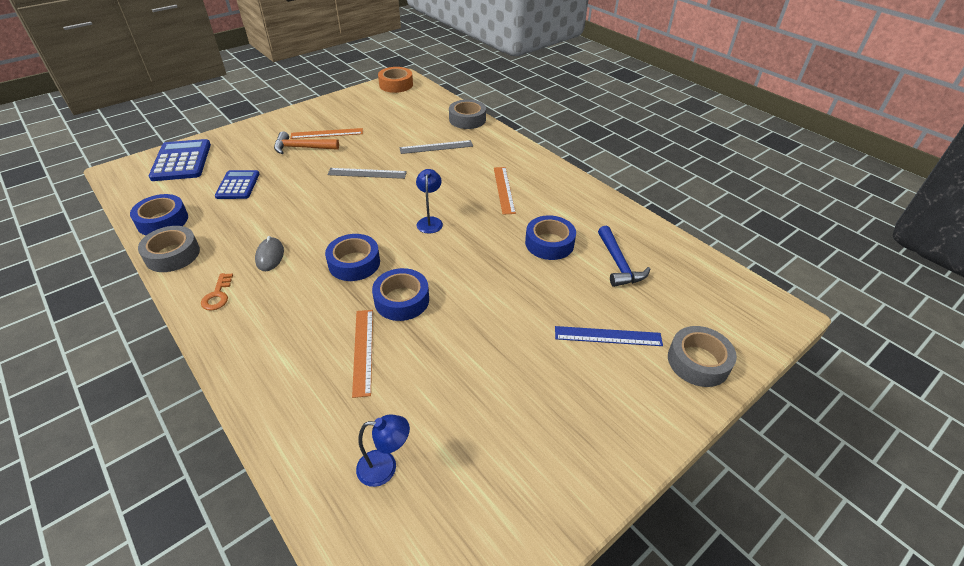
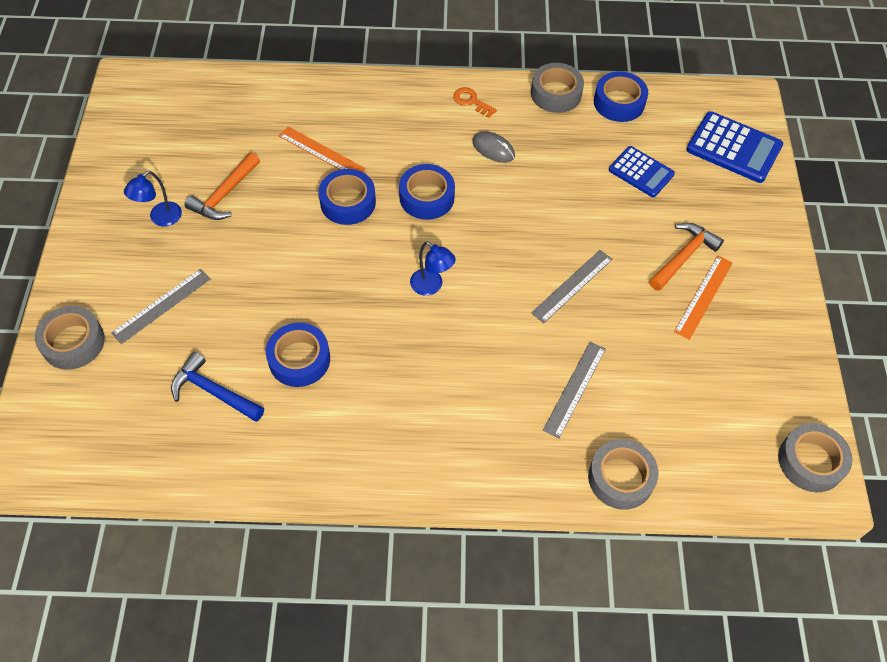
camera: 130 degrees right, 15 degrees up
(385, 467) = (221, 116): blue lamp -> blue lamp (160, 218)
(396, 85) = (810, 461): orange tape -> grey tape
(474, 381) = (224, 194): none -> orange hammer
(504, 189) = (421, 391): orange ruler -> none
(608, 336) = (162, 305): blue ruler -> grey ruler

